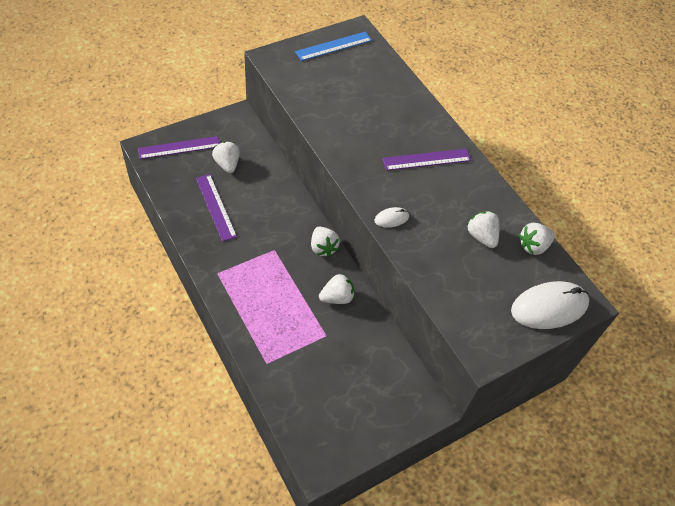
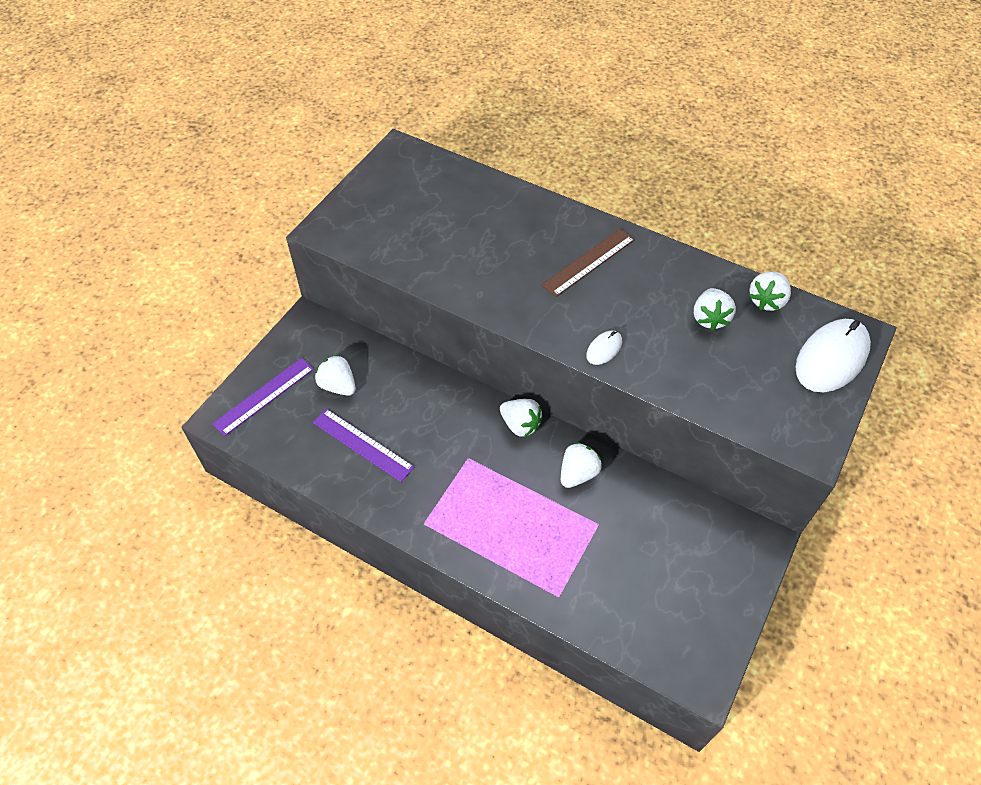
camera: 25 degrees left, 0 degrees up
(333, 46) = (387, 181): blue ruler -> none
(426, 159) = (588, 262): purple ruler -> brown ruler
(481, 236) = (709, 318): white strawberry -> white strawberry turned 120 degrees counterclockwise

